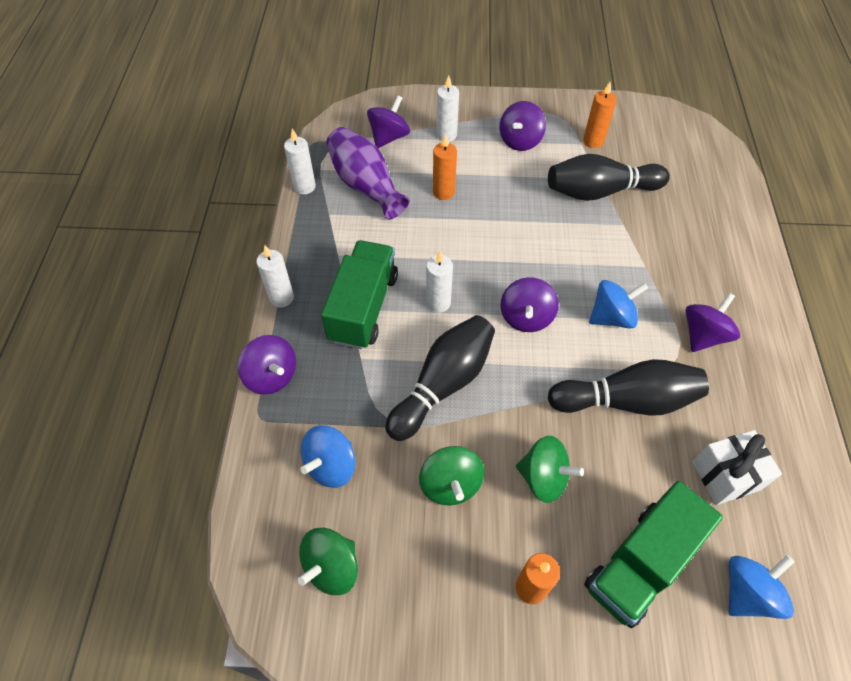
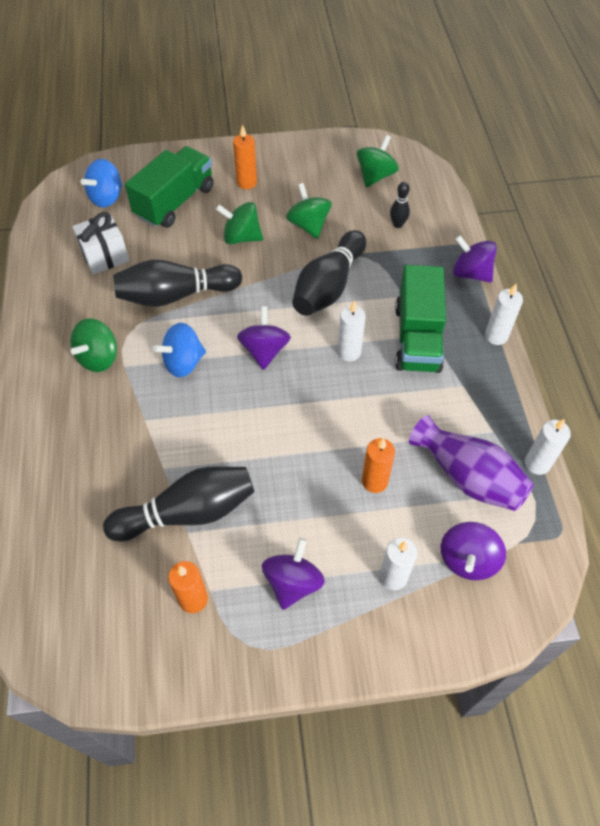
camera: 170 degrees right, 0 degrees up
(331, 465) = (398, 224): blue spinning top -> black bowling pin
(703, 335) = (99, 358): purple spinning top -> green spinning top

